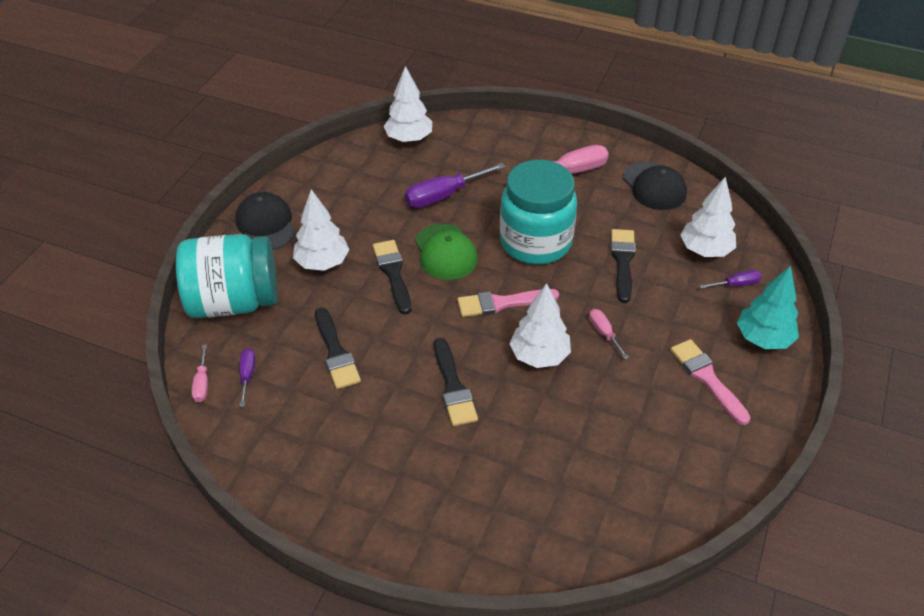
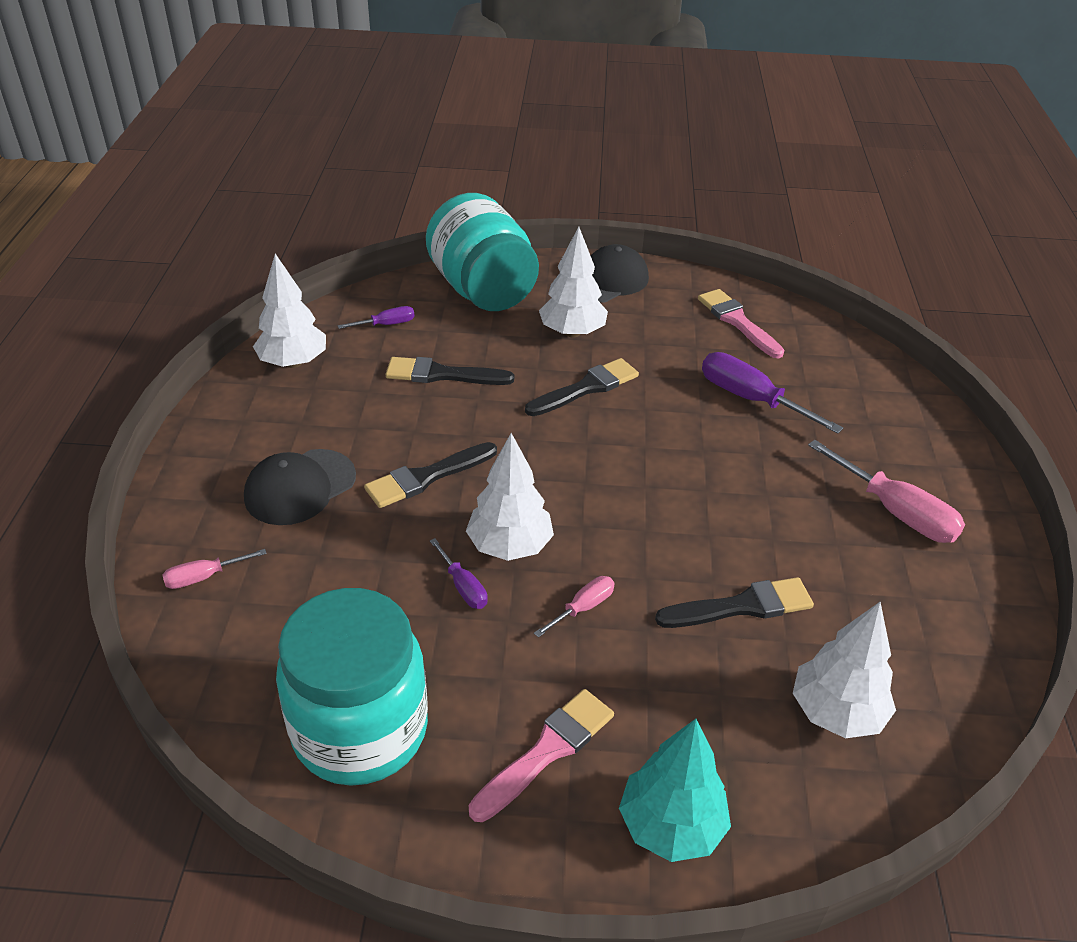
camera: 70 degrees right, 5 degrees down
(202, 383) = (365, 300): pink screwdriver -> pink screwdriver (204, 577)
(336, 352) = (442, 374): black brush -> black brush turned 45 degrees clockwise
(409, 139) = (836, 346): white tree -> white tree (293, 362)
(445, 252) = (649, 423): green cap -> none
(502, 303) = (586, 492): pink brush -> pink brush (737, 322)
(535, 242) = (721, 503): turquoise jar -> turquoise jar (360, 730)
(654, 186) = (945, 620): black cap -> black cap (300, 487)
(736, 284) = (780, 769): purple screwdriver -> purple screwdriver (463, 587)

